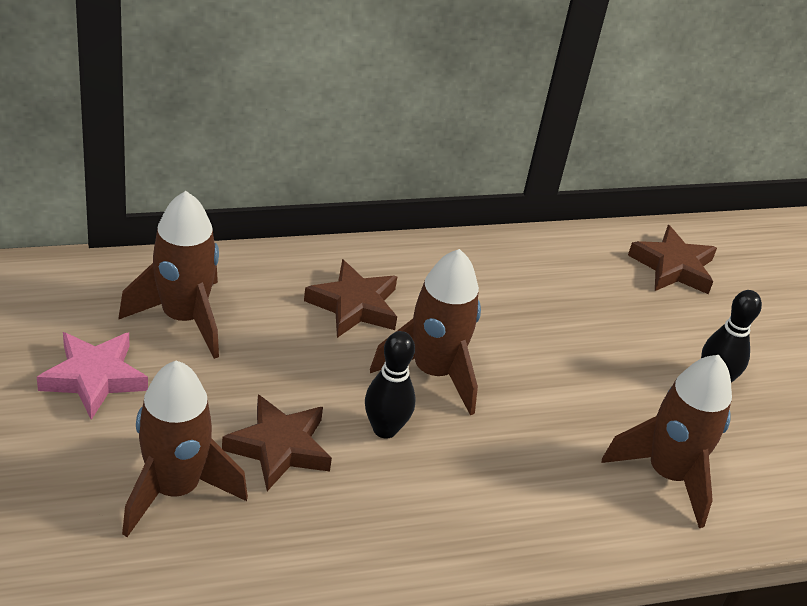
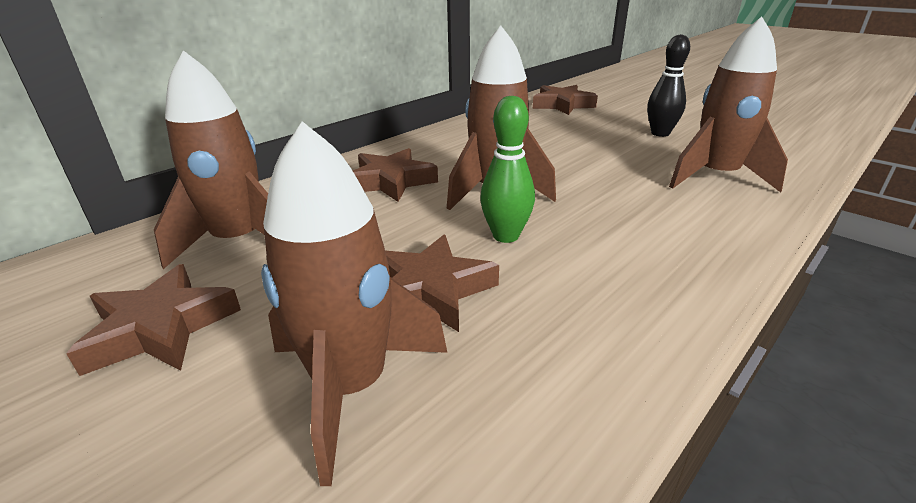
camera: 25 degrees left, 10 degrees down
(94, 378) = (161, 328): pink star -> brown star
(385, 429) = (506, 236): black bowling pin -> green bowling pin

